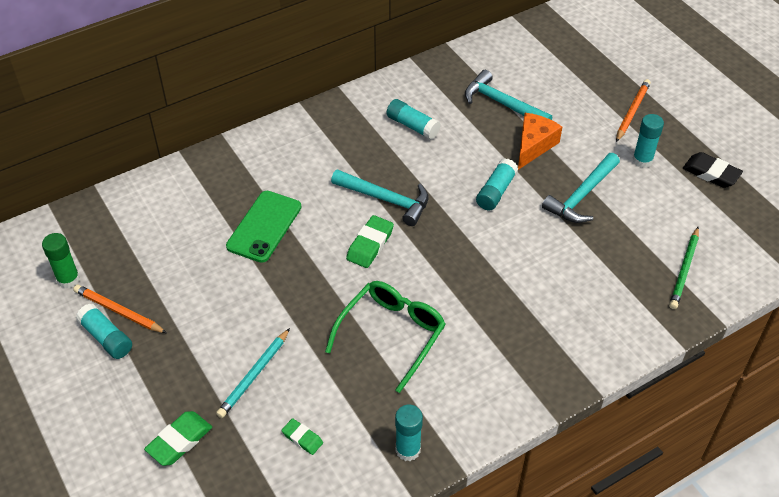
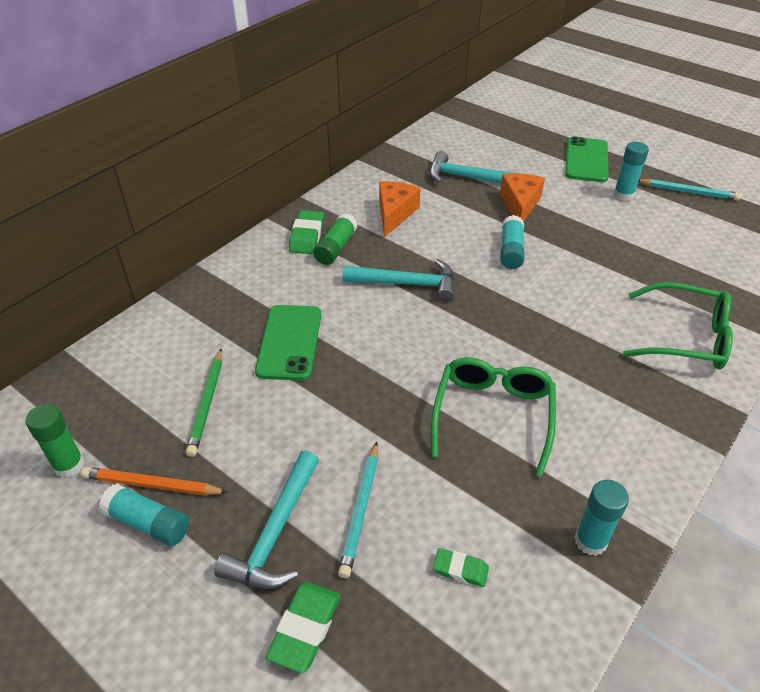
camera: 20 degrees left, 5 degrees down
(343, 148) = (336, 247): none -> green glue stick
(370, 245) = (415, 330): green eraser -> green eraser (306, 236)
(412, 126) = (394, 214): turquoise glue stick -> orange cheese
(582, 196) = (592, 235): turquoise hammer -> turquoise hammer (276, 532)
(598, 316) = (685, 337): none -> green glasses
(632, 112) = (586, 160): orange pencil -> green phone
(684, 270) = (729, 275): green pencil -> green pencil (207, 404)
(711, 173) = (688, 192): black eraser -> turquoise pencil

